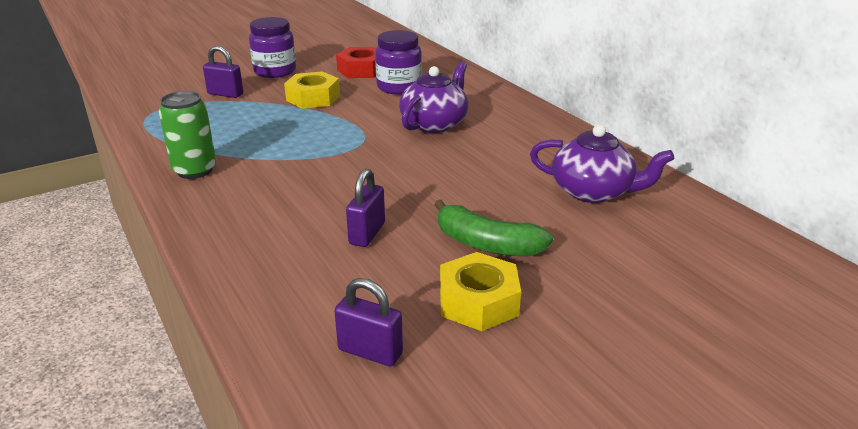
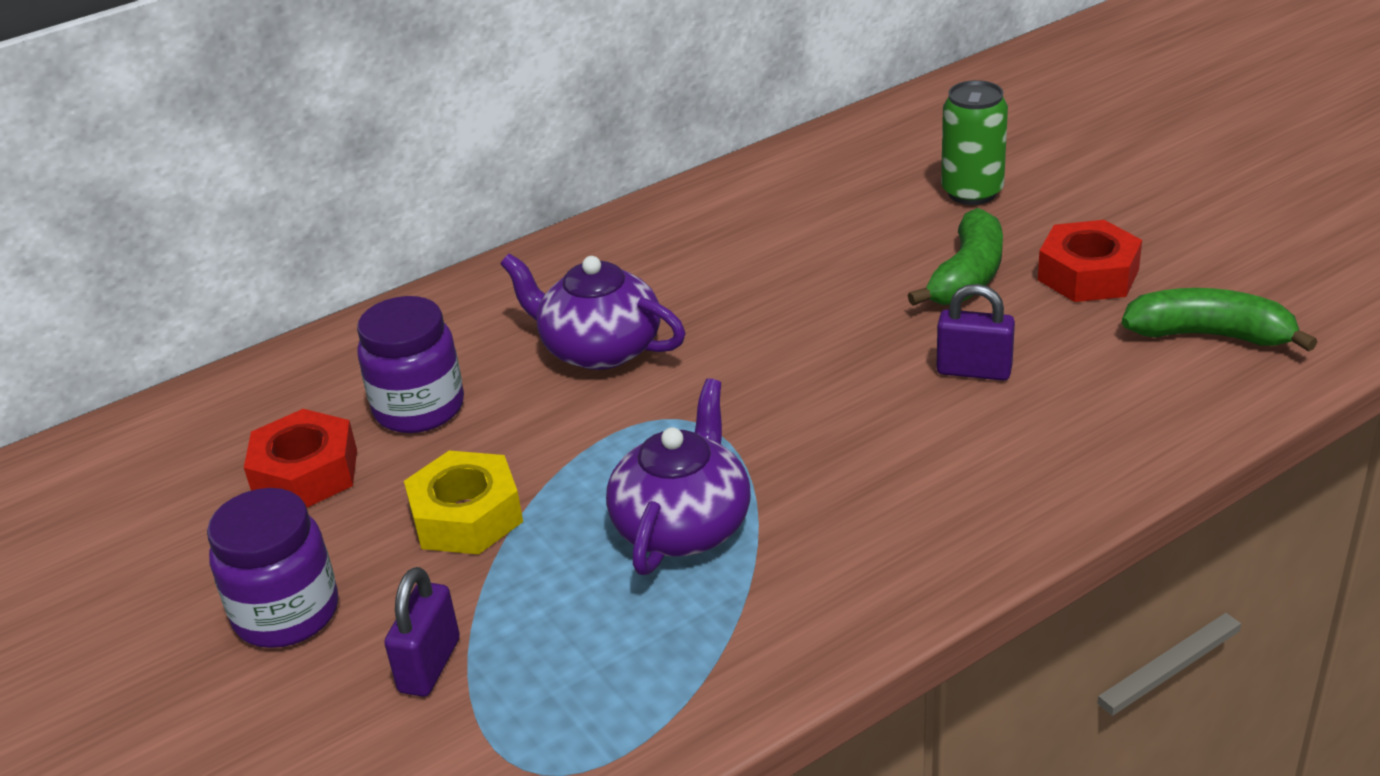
camera: 90 degrees left, 5 degrees up
(194, 170) = (821, 602): green can -> green can (972, 192)
(370, 352) = (1209, 335): purple padlock -> green banana
(478, 301) = (1088, 275): yellow nut -> red nut
(593, 192) = (813, 205): purple teapot -> purple teapot (683, 525)

